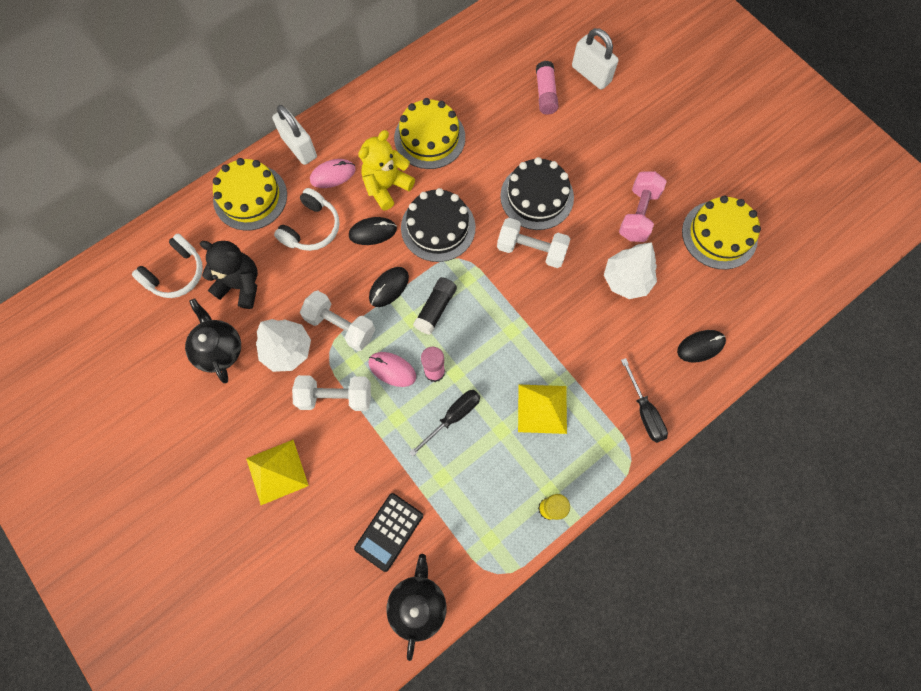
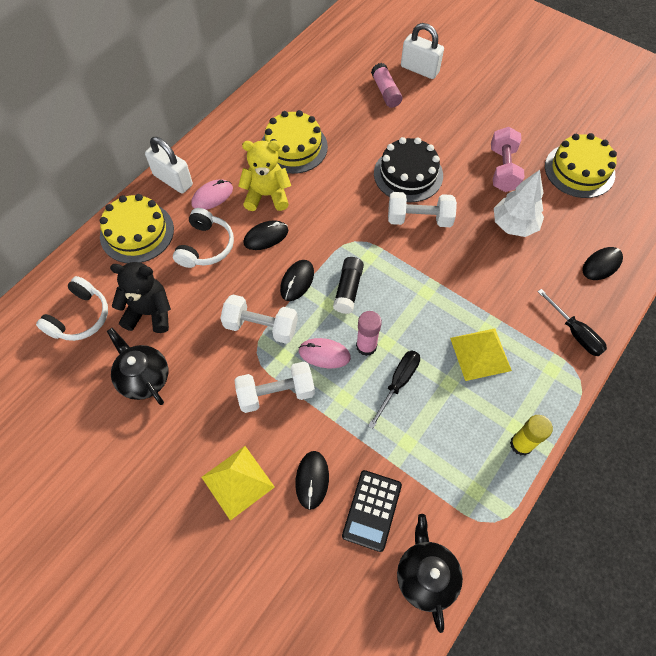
camera: 15 degrees left, 10 degrees down
(287, 350) = (214, 361): white tree -> none
(344, 488) = (312, 480): none -> black mouse
(386, 187) = (267, 195): yellow teddy bear -> yellow teddy bear turned 60 degrees clockwise
(438, 227) = (326, 219): black cake -> none

